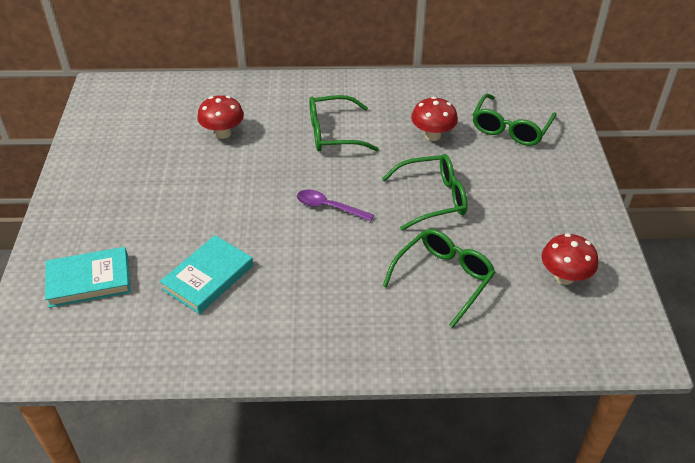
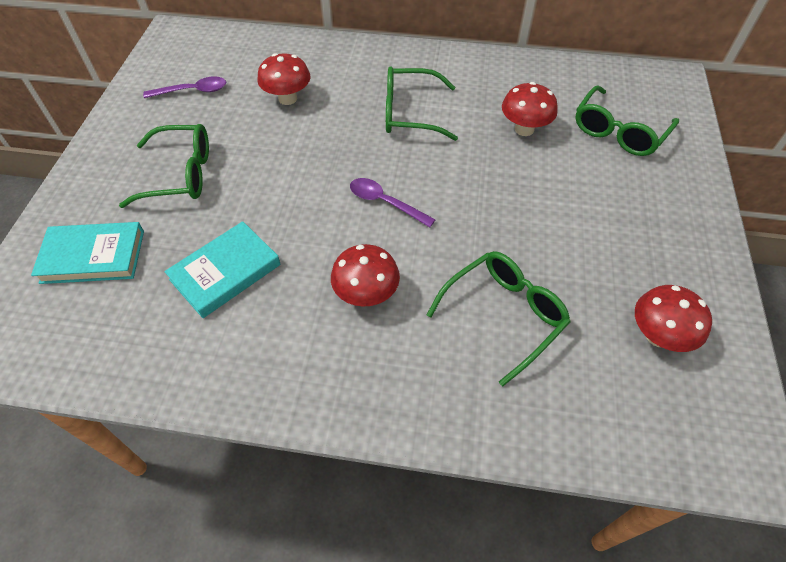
camera: 10 degrees right, 10 degrees up
(135, 136) = (192, 91): none -> purple spoon
(330, 278) = (366, 294): none -> red mushroom
(432, 198) = (509, 208): green glasses -> green glasses (180, 174)

